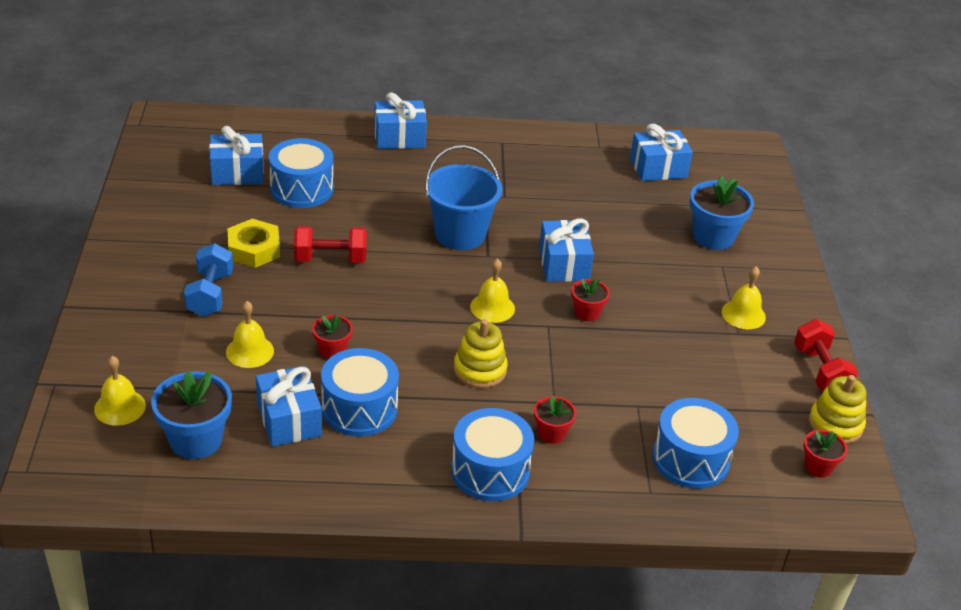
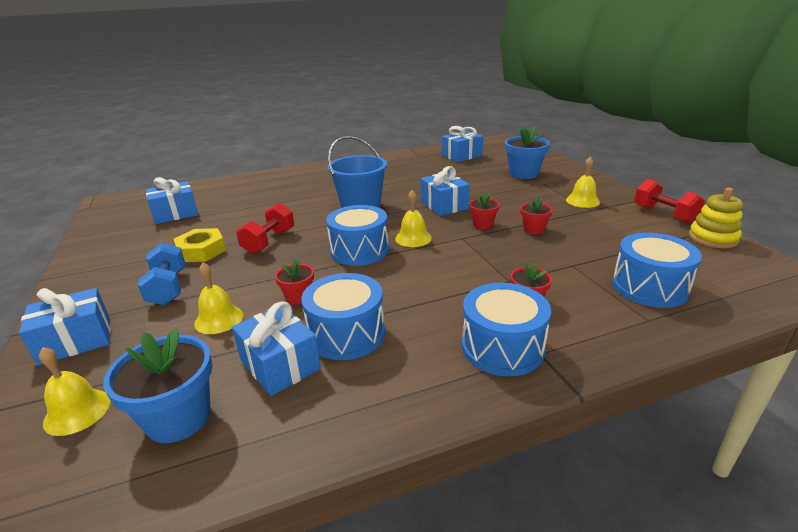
camera: 15 degrees left, 10 degrees down
(301, 189) = (230, 211): blue drum -> blue drum (359, 250)
(330, 259) = (269, 241): red dumbbell -> red dumbbell turned 45 degrees counterclockwise
(399, 137) = (290, 175): blue gift -> blue gift (76, 341)
(480, 370) = (433, 276): yellow stacking toy -> none
(818, 467) = (738, 264): red flower pot -> red flower pot (534, 230)

